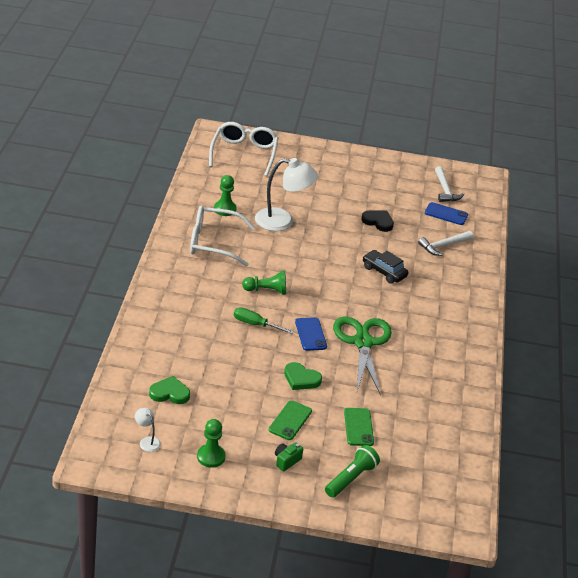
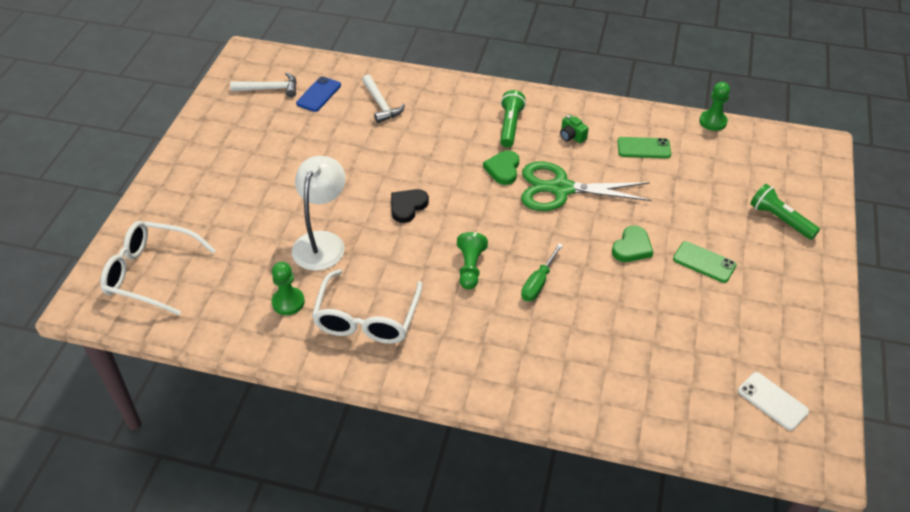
camera: 80 degrees left, 10 degrees up
(147, 441) = (772, 401): white lamp -> white phone
(170, 393) = (681, 376): green heart -> green heart (503, 169)
(211, 457) = (781, 338): green pawn -> green pawn (713, 121)
(286, 461) = (769, 270): green camera -> green camera (572, 136)
(310, 334) = (551, 232): blue phone -> none
(358, 427) = (701, 206): green phone -> green phone (643, 148)
(378, 222) = (330, 152): black heart -> black heart (407, 206)
(384, 272) = (430, 158): black car -> none
(436, 317) = (510, 126): none -> green flashlight

